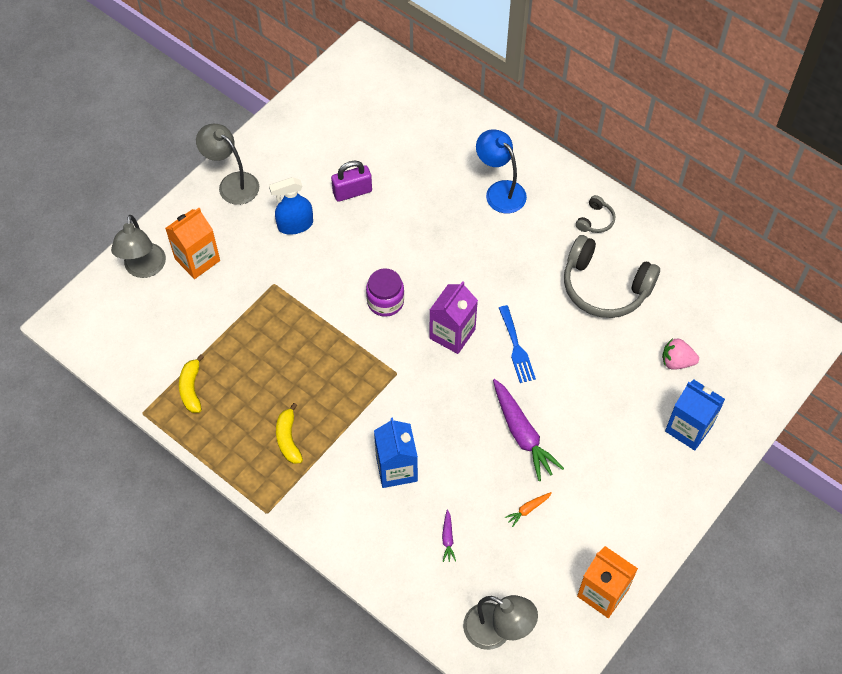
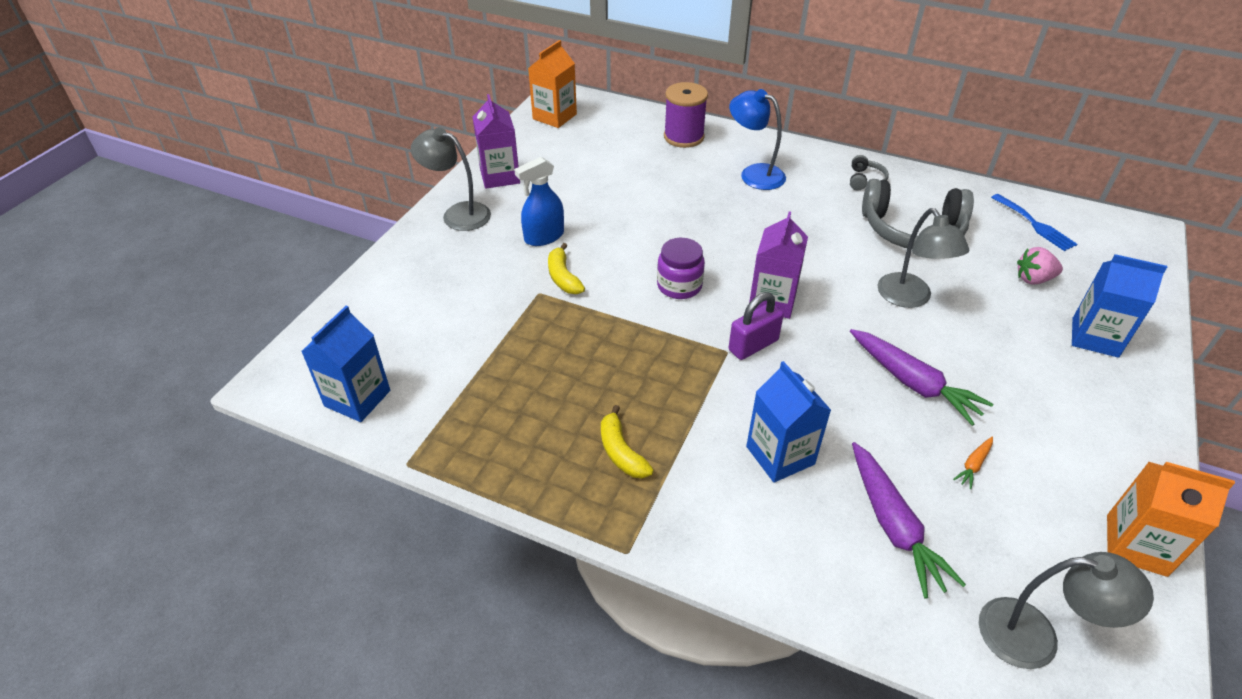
camera: 15 degrees left, 15 degrees down
(120, 351) = (357, 398): none -> blue carton
(144, 269) = (371, 307): grey lamp -> grey lamp (909, 298)
(191, 389) = (468, 421): yellow banana -> yellow banana (563, 277)
(197, 260) = (436, 287): orange carton -> orange carton (554, 116)
(278, 146) = (500, 176): none -> purple carton
(352, 192) = (597, 199): purple padlock -> purple padlock (753, 345)
(448, 538) = (893, 525): purple carrot -> purple carrot, size x2.24
(456, 130) = (683, 137): none -> purple spool
(516, 348) = (852, 300): blue fork -> blue fork (1035, 224)

